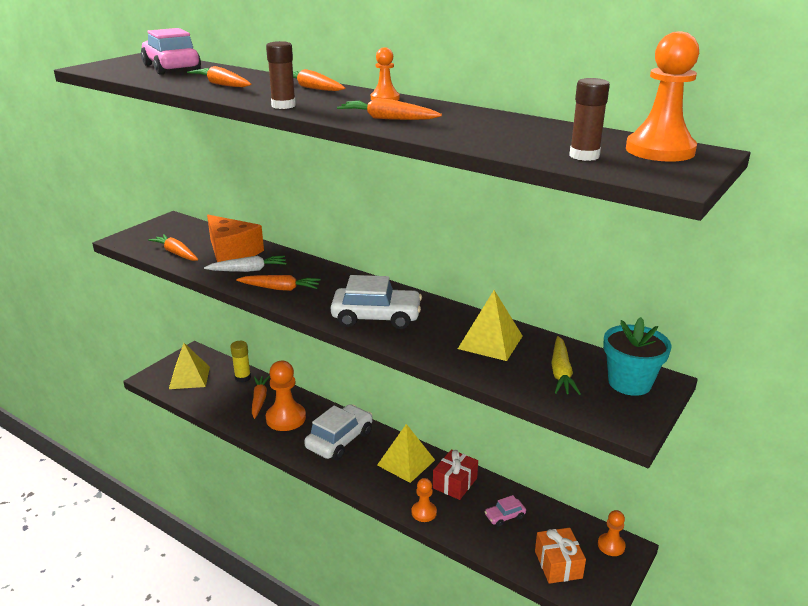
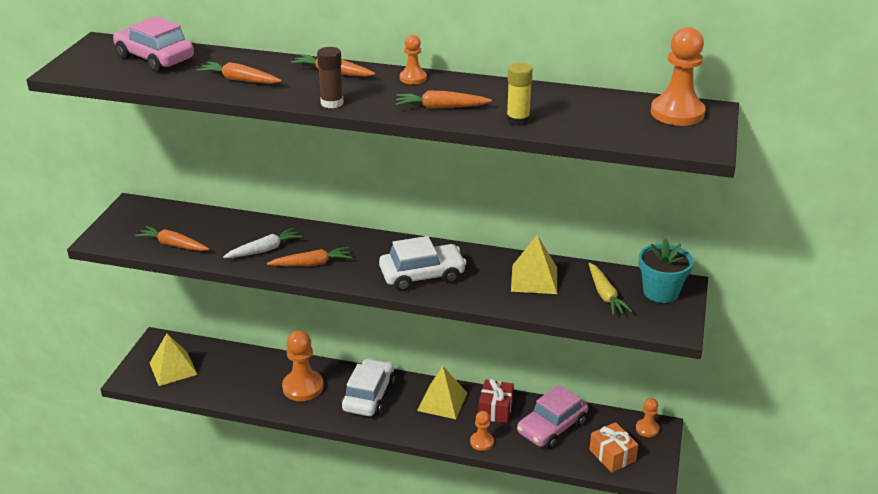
camera: 20 degrees left, 5 degrees up
(232, 252) = (231, 232): orange cheese -> none
(243, 377) = (231, 356): yellow glue stick -> yellow glue stick (518, 120)
(259, 400) = (264, 375): orange carrot -> none
(504, 516) = (552, 427): pink car -> pink car, size x2.09
(584, 156) = (627, 129): brown glue stick -> none

